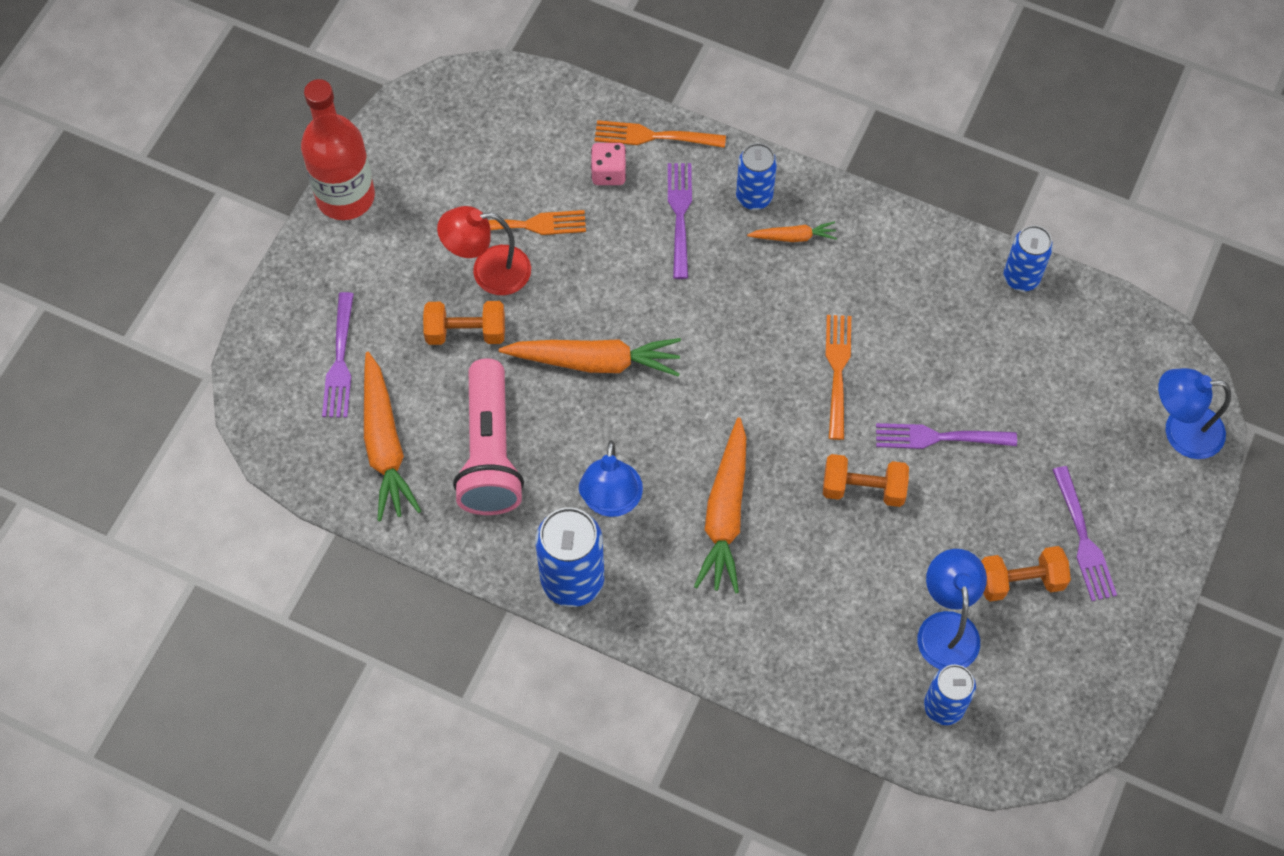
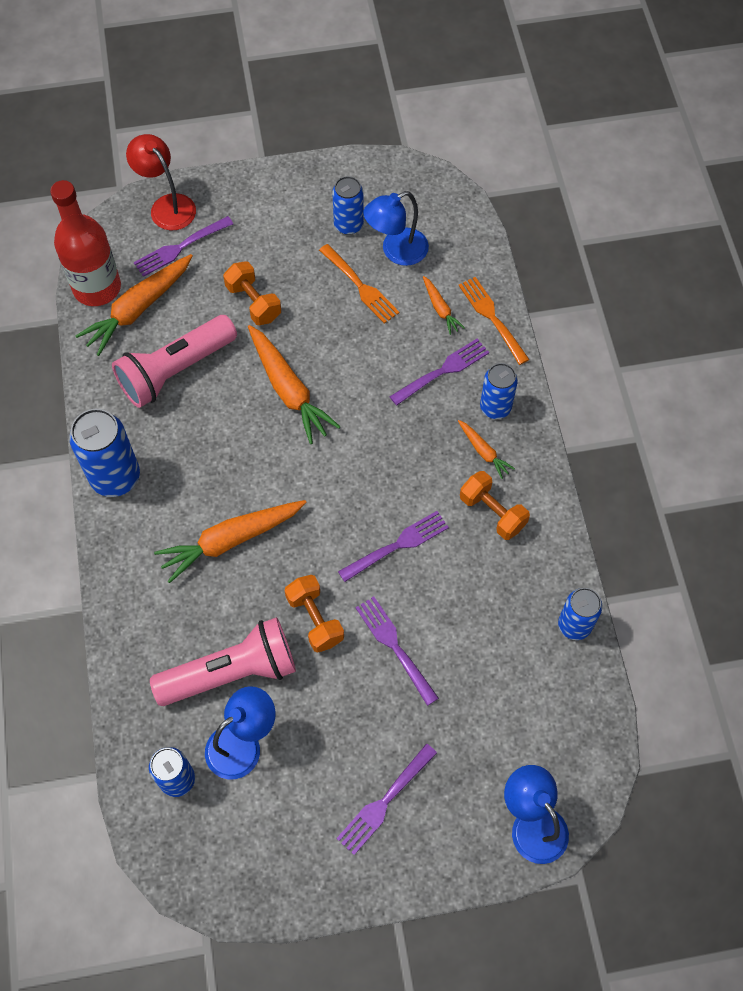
camera: 55 degrees right, 0 degrees up
(345, 197) = (300, 176): red bottle -> red bottle (97, 288)
(443, 191) = (348, 225): none -> blue can
(488, 271) = (309, 287): red lamp -> red lamp (167, 206)
(608, 173) = (440, 309): pink dice -> orange carrot
(611, 502) = (189, 464): blue lamp -> blue lamp (396, 251)
(838, 372) = (396, 546): orange fork -> purple fork
(866, 595) = (231, 672): none -> pink flashlight
(1020, 581) = (316, 775): orange dumbbell -> orange dumbbell (492, 512)

